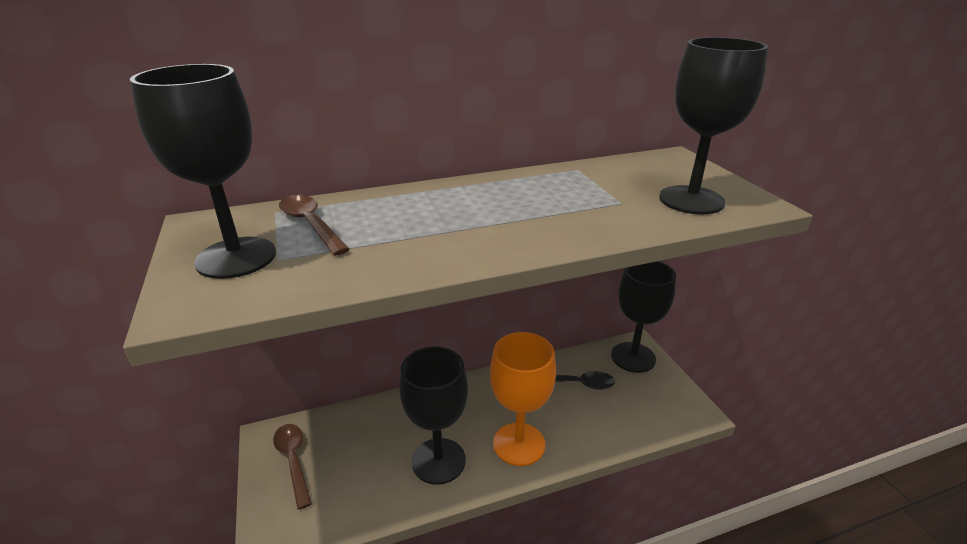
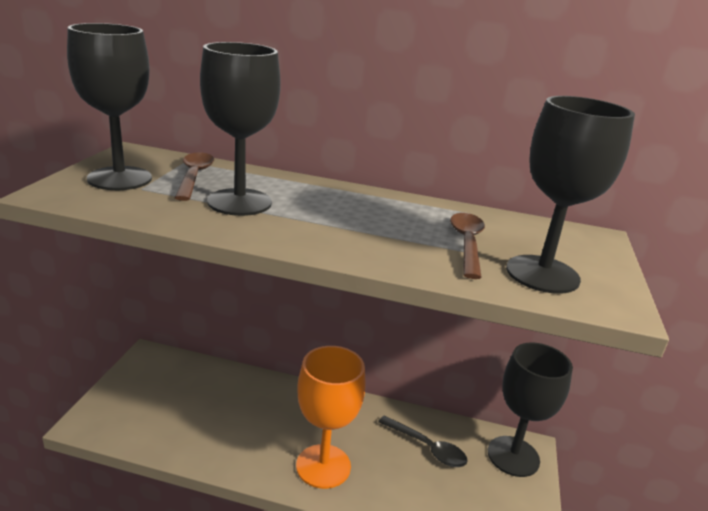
camera: 30 degrees right, 5 degrees down
(293, 461) = (149, 380): brown spoon -> brown spoon (467, 244)
(438, 461) = (246, 440): black goblet -> black goblet (239, 202)

